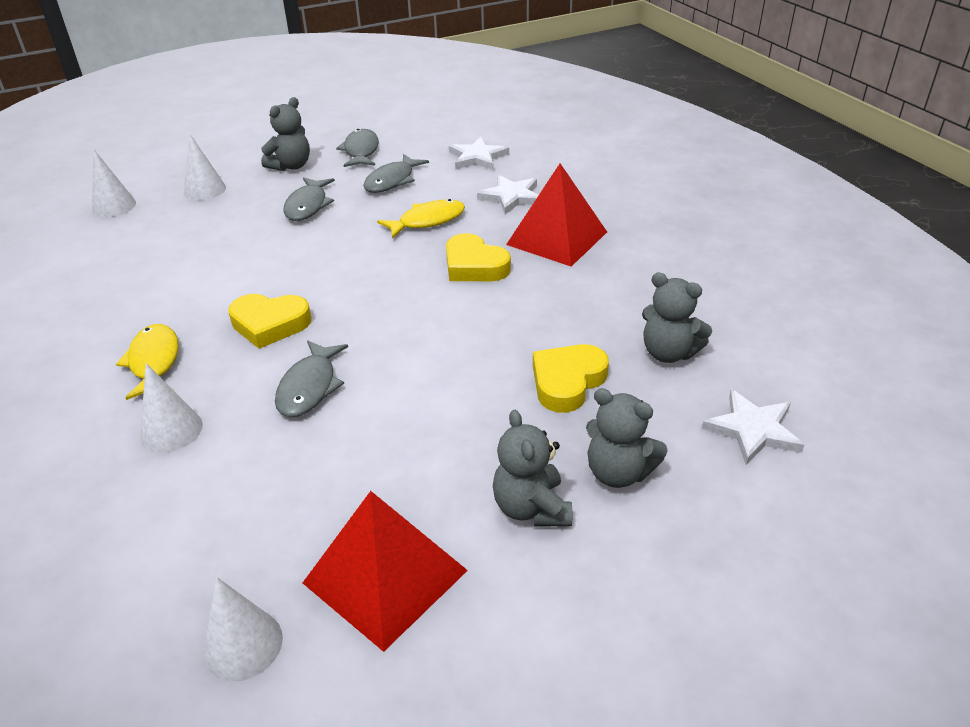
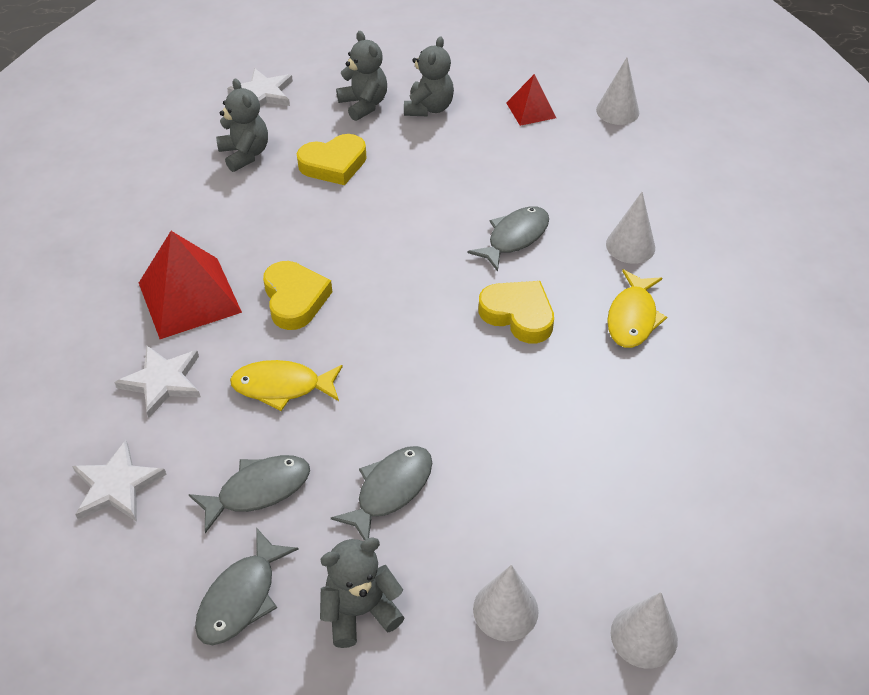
camera: 150 degrees left, 10 degrees up
(385, 576) = (531, 110): red pyramid -> red pyramid, size x0.56

